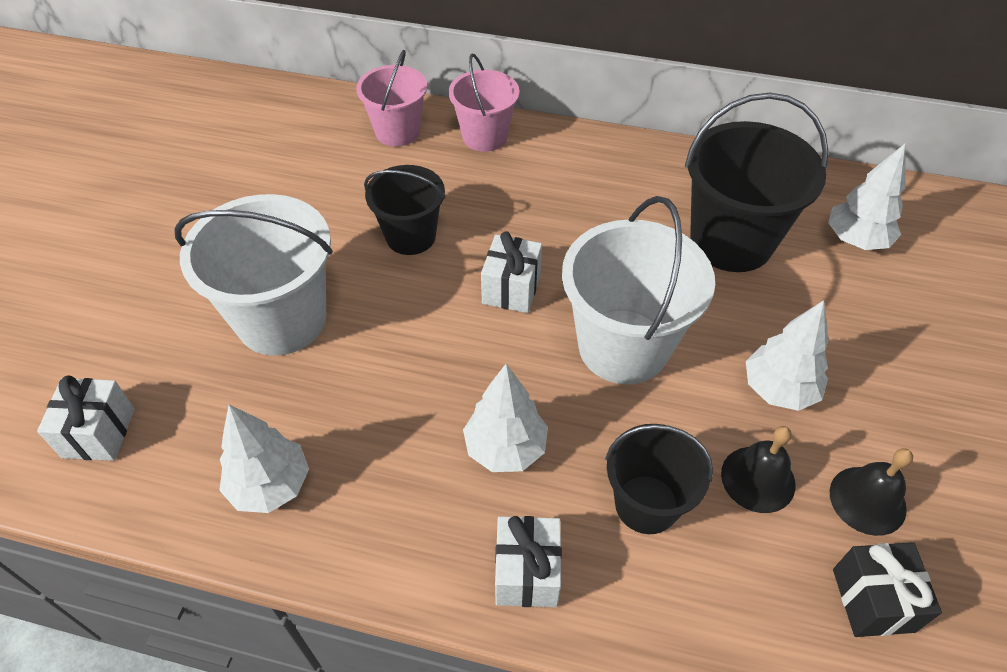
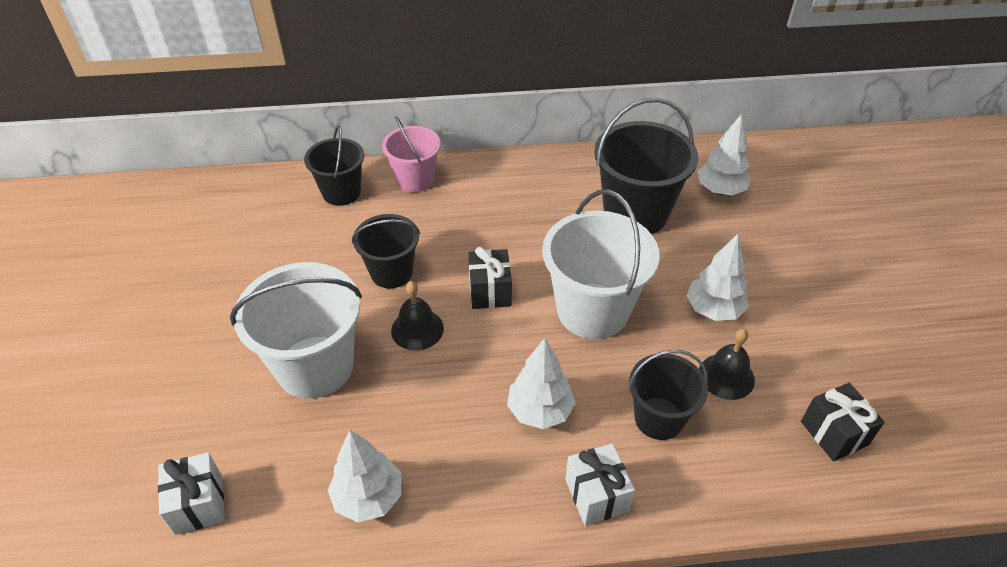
camera: 20 degrees left, 5 degrees down
(397, 131) = (341, 192): pink bucket -> black bucket
(511, 289) = (490, 291): white gift -> black gift
(867, 500) = (803, 368): black bell -> black bell (417, 329)

